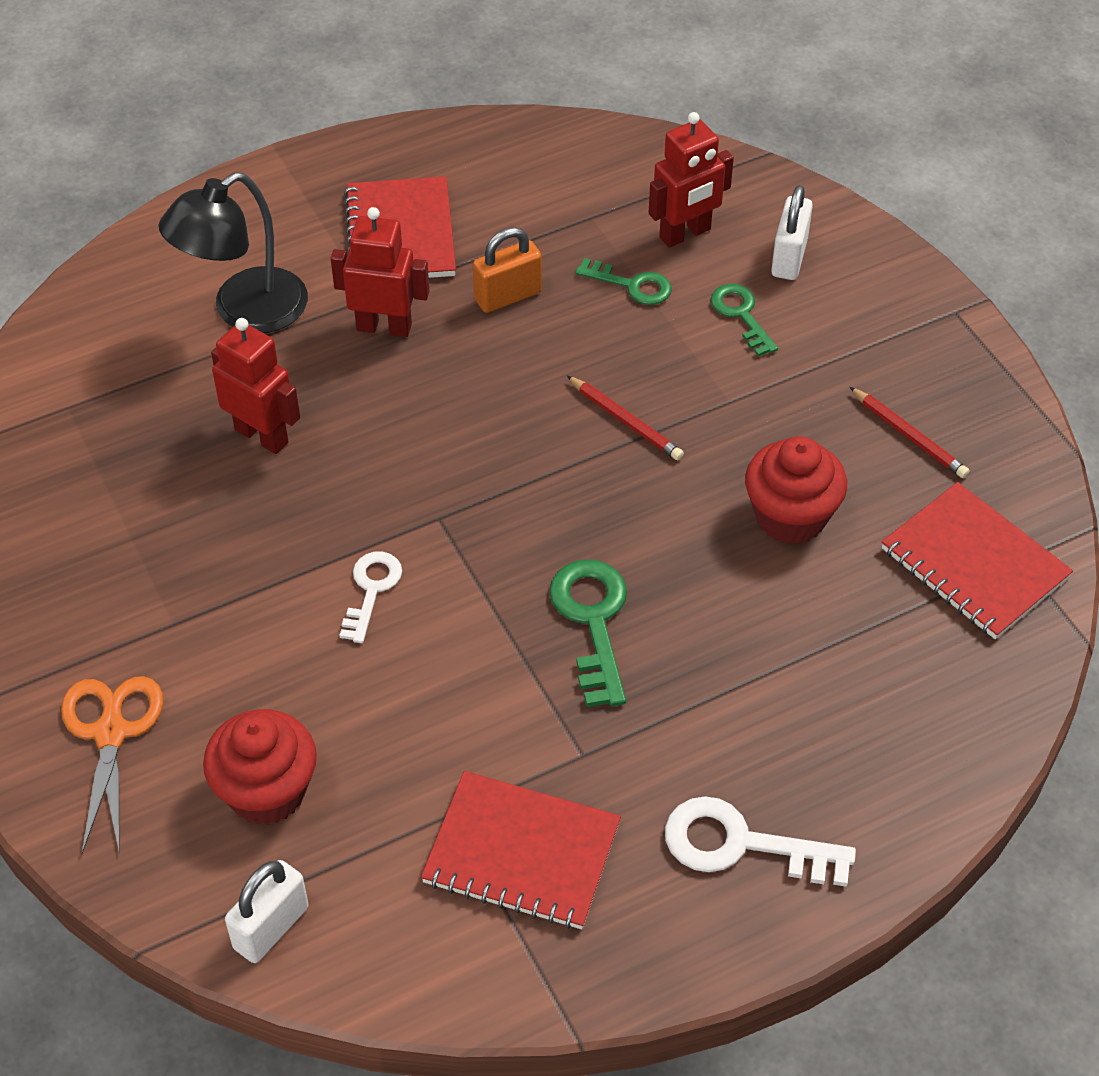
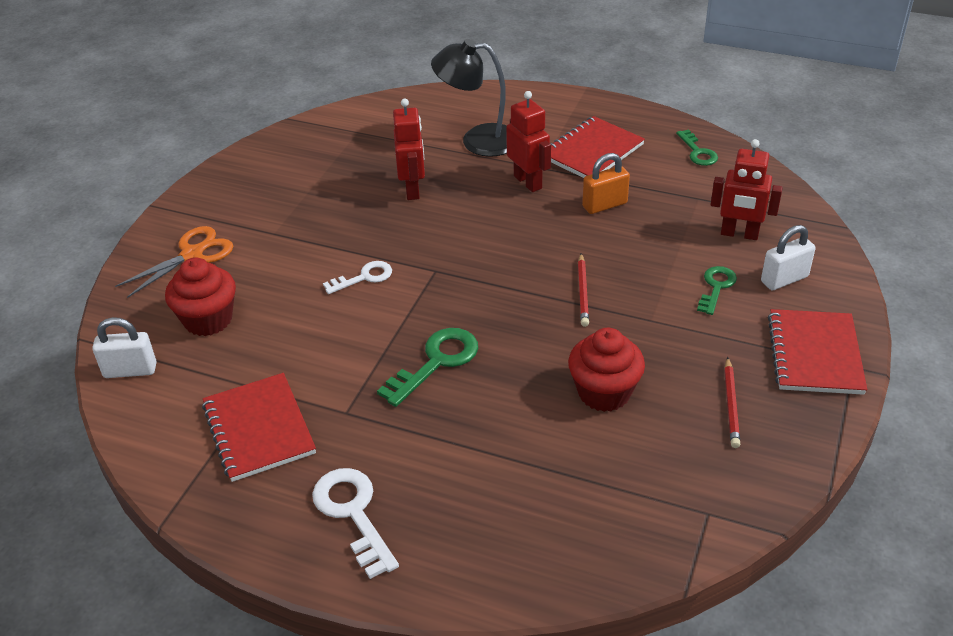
camera: 50 degrees right, 10 degrees down
(508, 296) = (604, 205): orange padlock -> orange padlock turned 45 degrees counterclockwise
(632, 285) = (675, 238): green key -> green key (698, 152)
(974, 564) = (676, 493): red notebook -> red notebook (814, 354)

